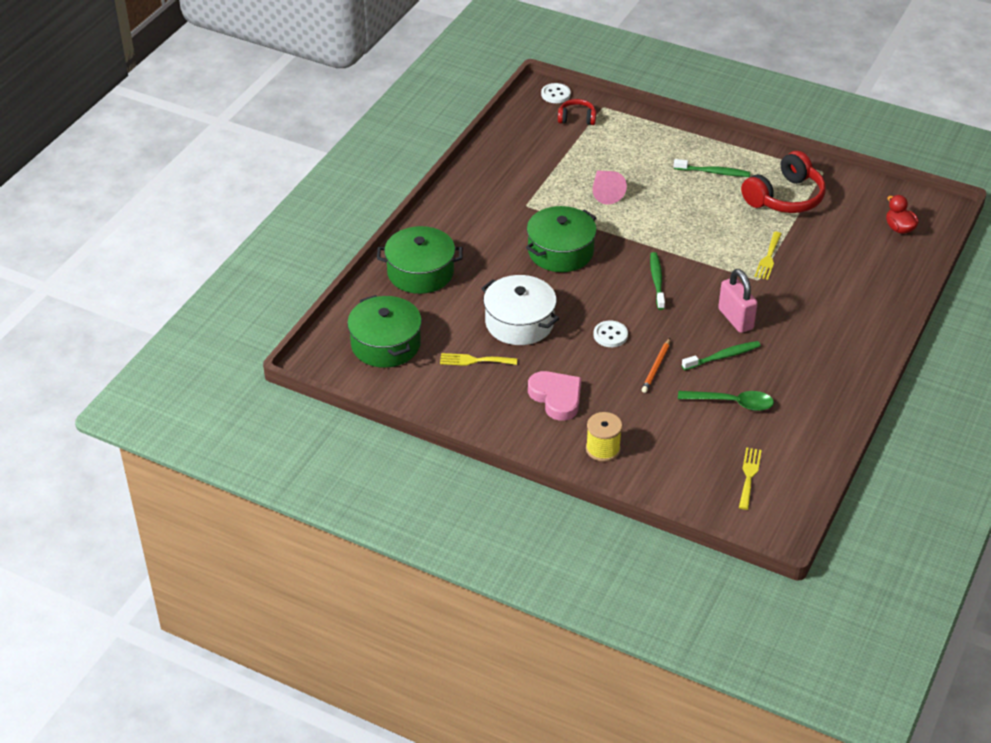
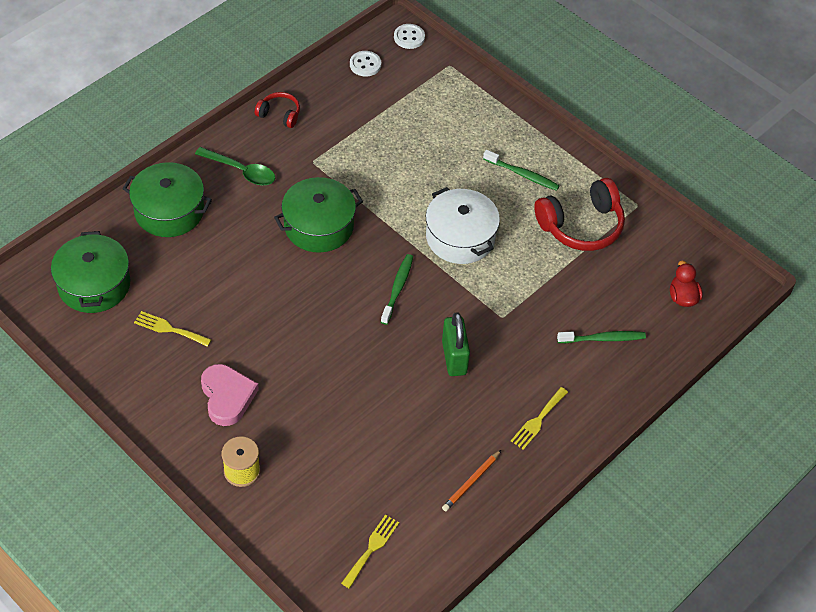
camera: 15 degrees right, 10 degrees up
(519, 322) = (235, 298): white pot -> white pot (460, 237)
(577, 118) = (416, 72): red headphones -> red headphones (279, 114)
(605, 192) = (399, 167): pink cone -> none
(610, 335) = (318, 339): white button -> white button (365, 65)
(656, 367) = (344, 391): orange pencil -> orange pencil (471, 482)
(723, 356) = (418, 398): green toothbrush -> green toothbrush (603, 339)
(732, 403) = (399, 457): green spoon -> green spoon (241, 171)
(735, 319) = (454, 357): pink padlock -> green padlock
(768, 258) = (526, 294): yellow fork -> yellow fork (538, 420)

